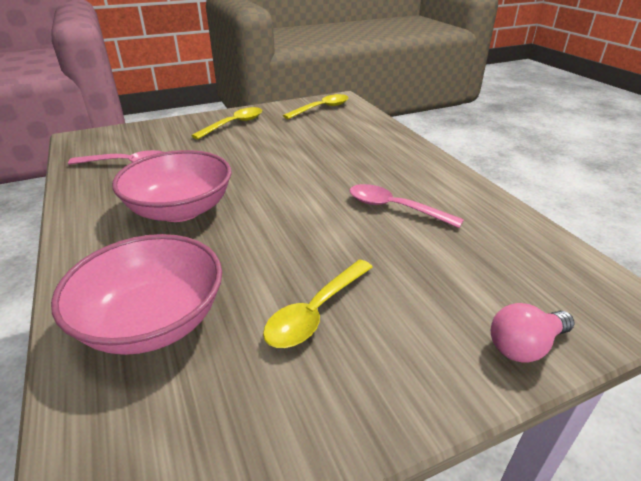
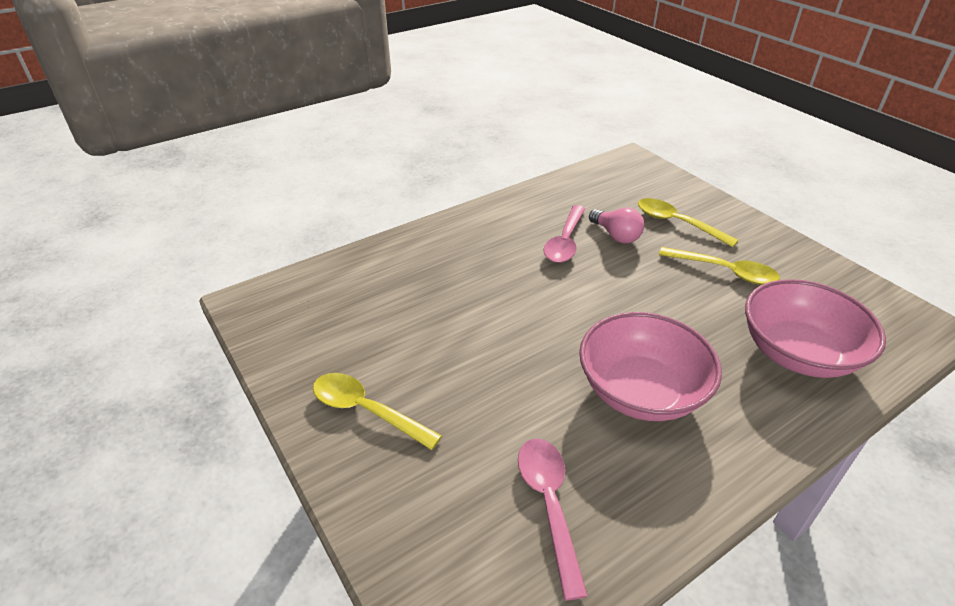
camera: 100 degrees left, 5 degrees up
(321, 108) = (293, 318): yellow spoon -> yellow spoon (677, 223)
(525, 346) = (694, 195): pink light bulb -> pink light bulb (616, 235)

